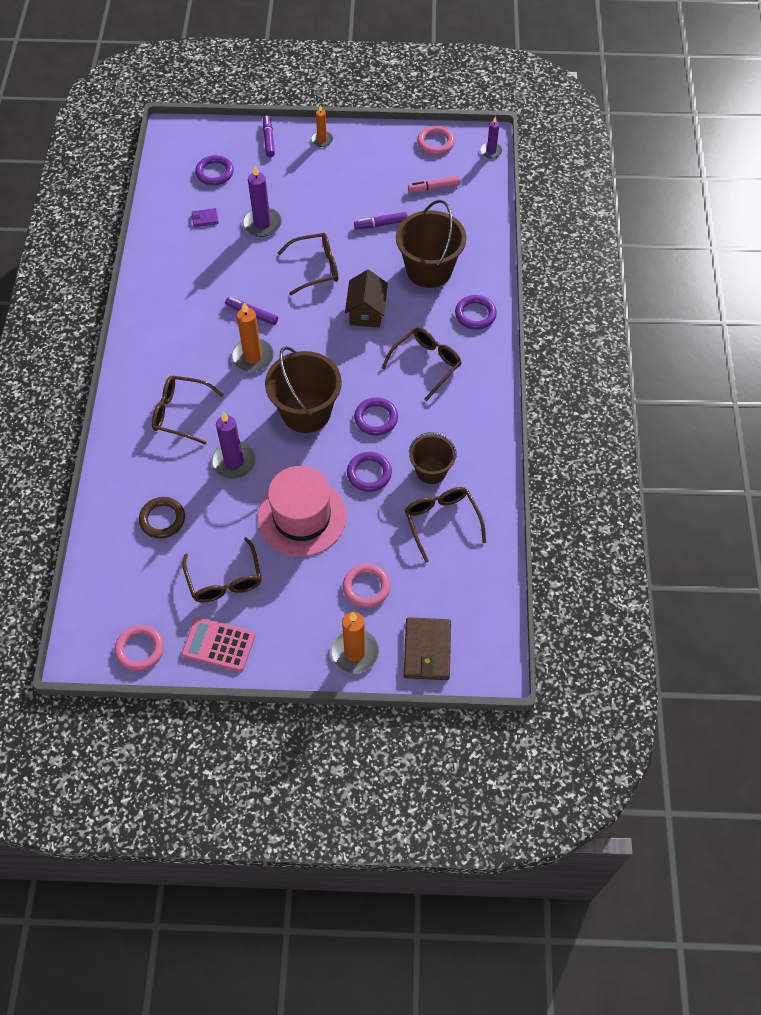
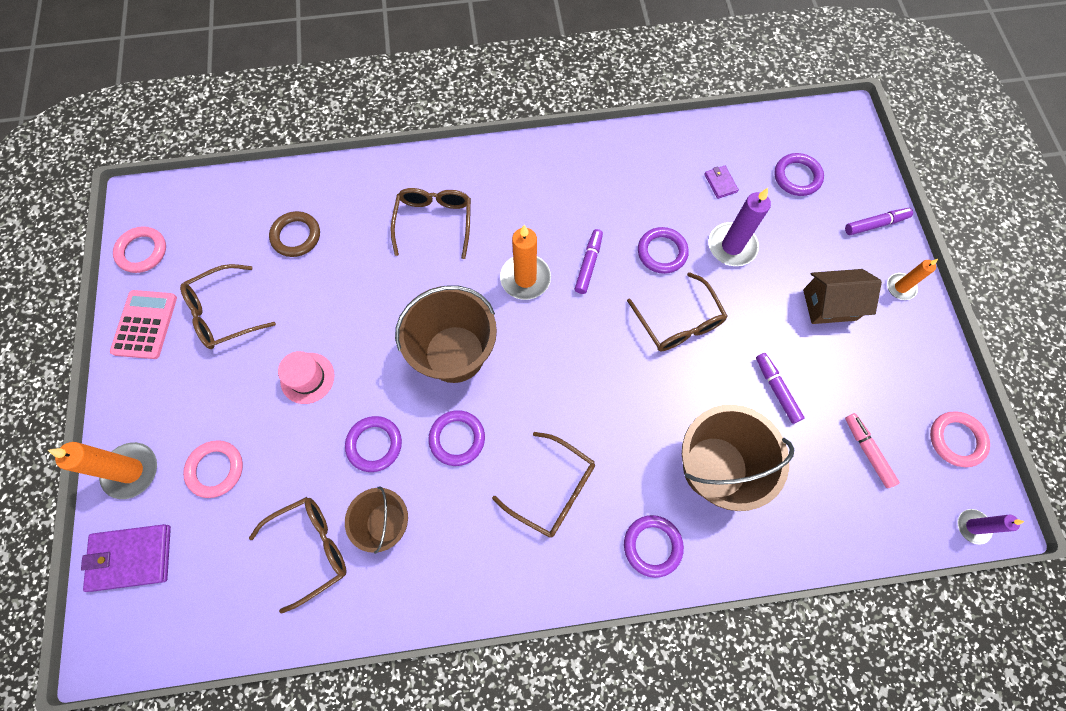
camera: 80 degrees right, 10 degrees up
(234, 462) = (375, 290): purple candle -> none
(255, 266) = (662, 252): none -> purple ring
(302, 517) = (307, 378): pink hat -> pink hat, size x0.51
(366, 312) = (623, 397): brown house -> brown house (829, 305)
(427, 650) = (131, 557): brown wallet -> purple wallet

